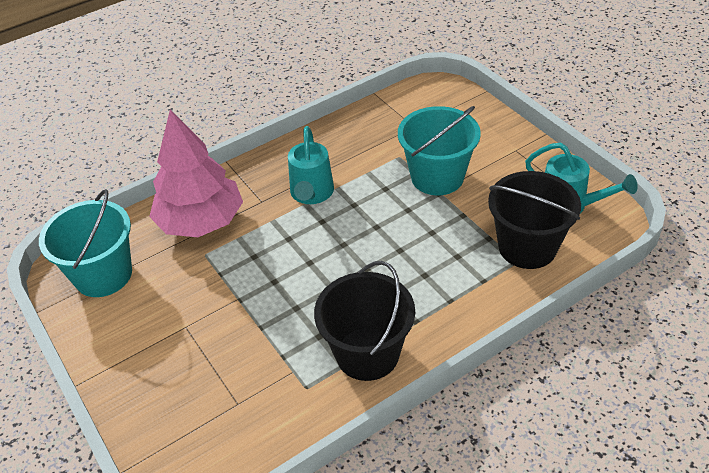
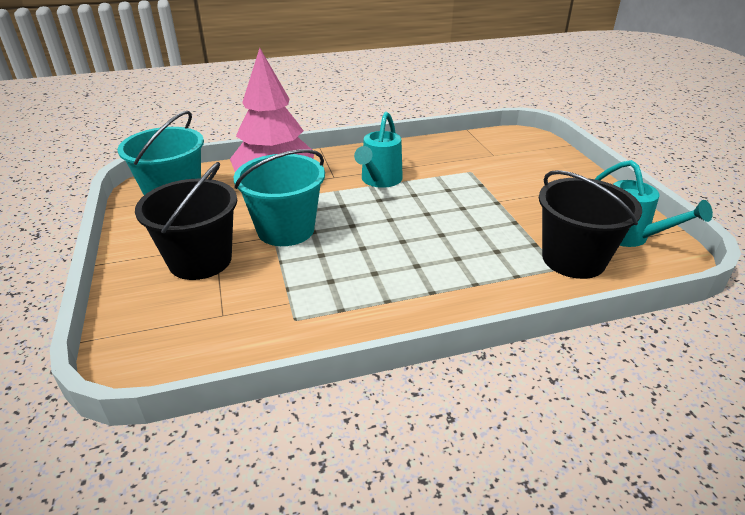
camera: 15 degrees right, 10 degrees down
(367, 353) = (370, 306): black bucket -> black bucket (200, 260)
(437, 177) = (500, 191): turquoise bucket -> turquoise bucket (286, 229)

